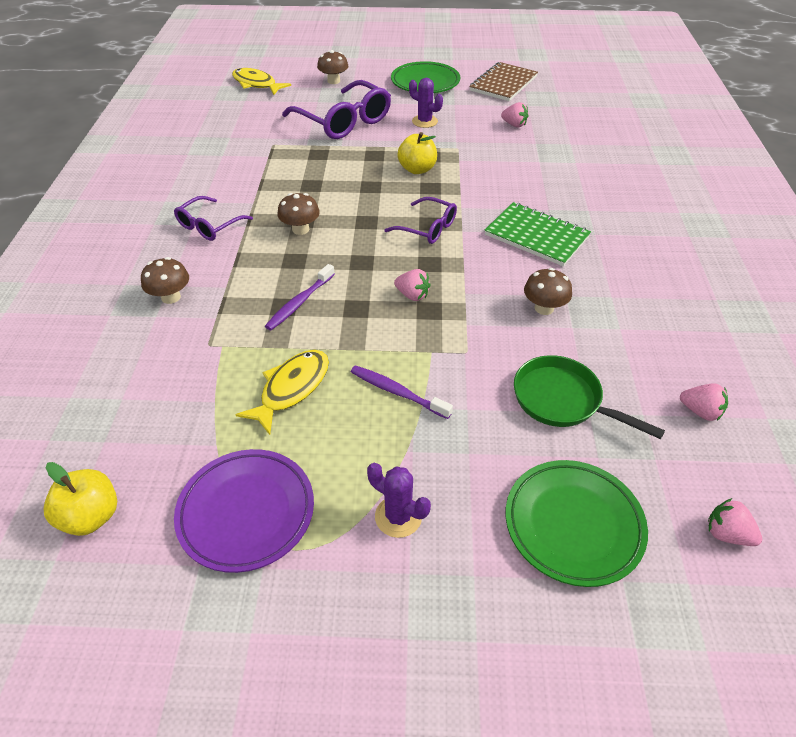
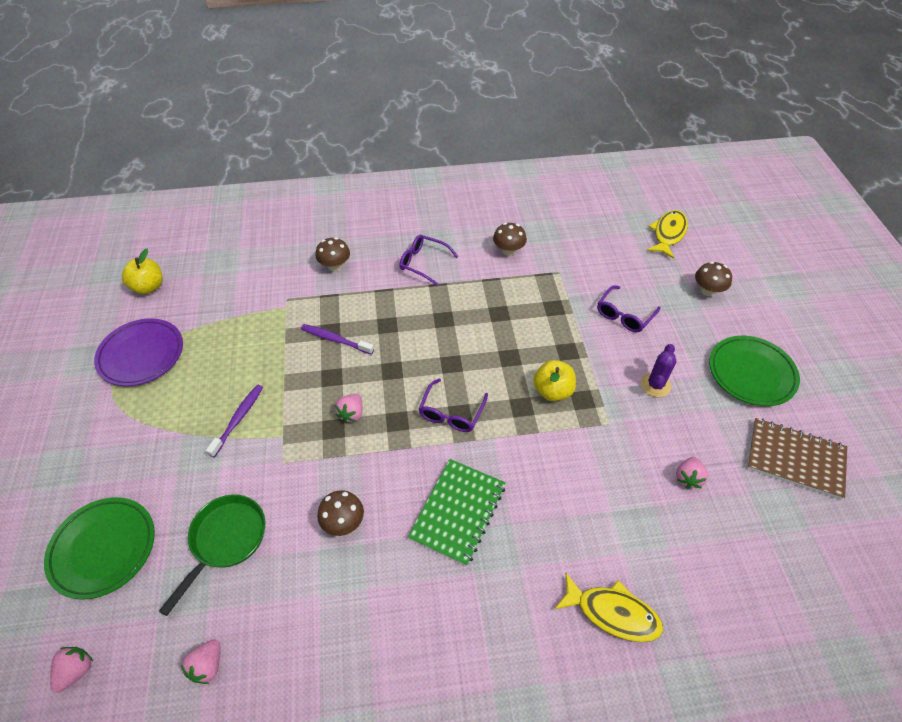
camera: 80 degrees right, 5 degrees up
(292, 388) = (243, 355): yellow fish -> yellow fish (612, 613)
(300, 229) = (430, 320): brown mushroom -> brown mushroom (508, 250)
(344, 121) = (624, 315): purple glasses -> purple glasses, size x0.56
(398, 516) = (127, 436): purple cactus -> none

